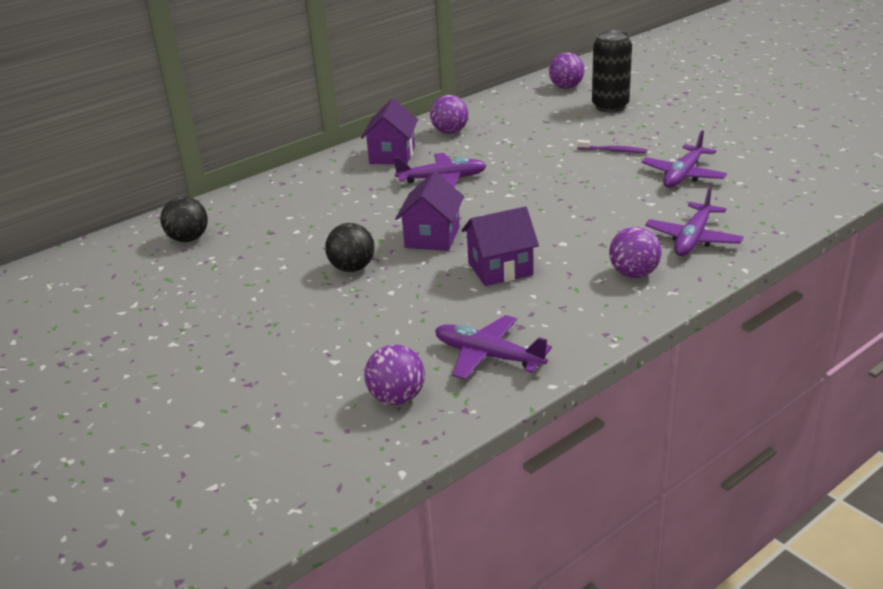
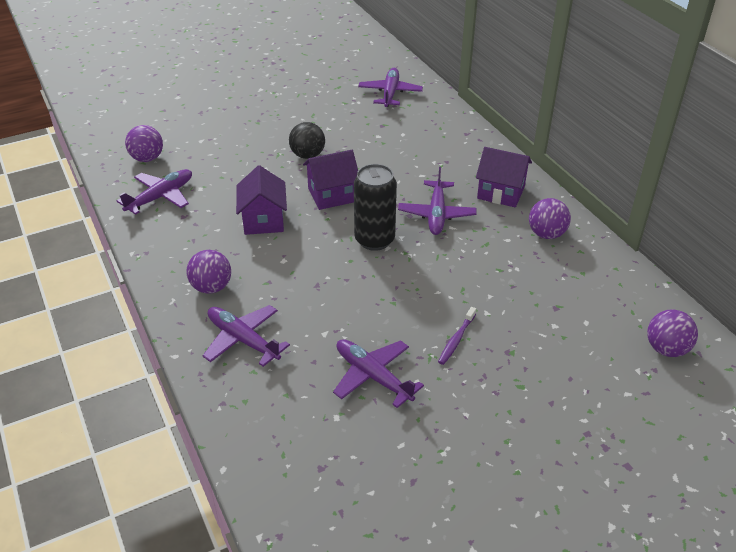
camera: 100 degrees right, 10 degrees up
(188, 239) = (390, 93): black ball -> purple plane
(432, 237) = (332, 195): purple house -> purple house turned 45 degrees counterclockwise
(610, 107) = (588, 372): black can -> black can (374, 240)

